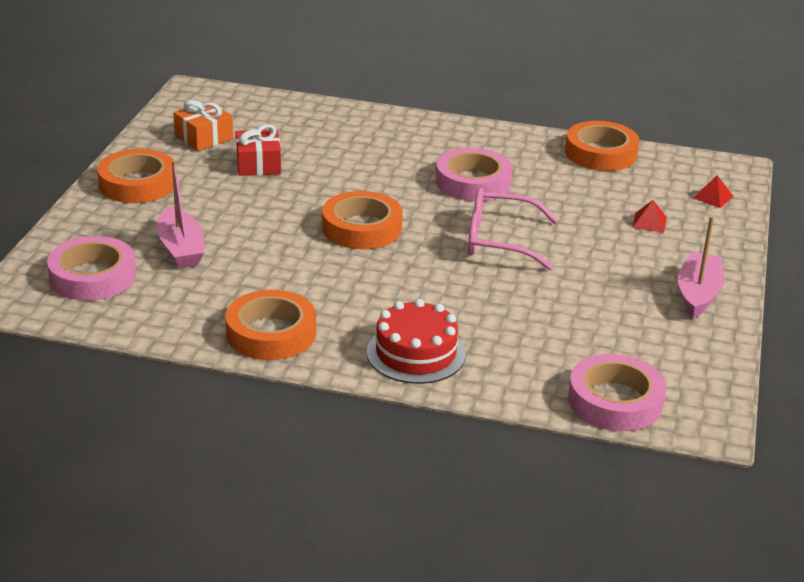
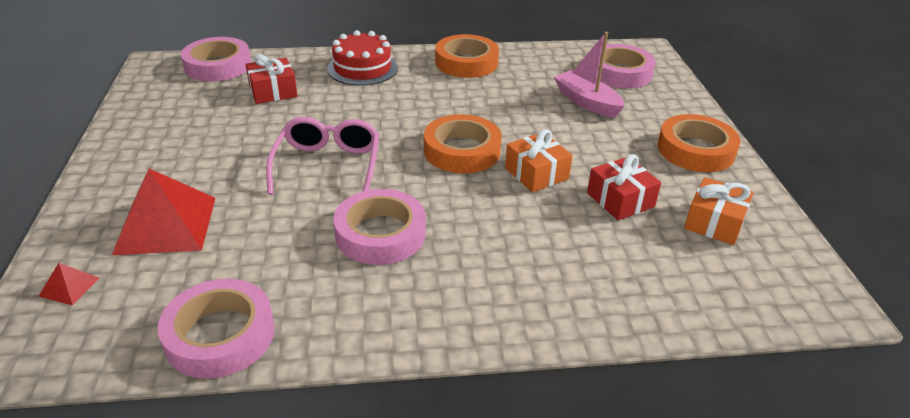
camera: 160 degrees right, 5 degrees up
(309, 196) = (536, 173): none -> orange gift
(500, 241) = (327, 166): pink glasses -> pink glasses turned 75 degrees counterclockwise
(542, 340) = (273, 91): none -> red gift
(601, 153) = (220, 335): orange tape -> pink tape
(649, 222) = (166, 225): red pyramid -> red pyramid, size x2.31
(698, 294) = (132, 152): pink boat -> none

